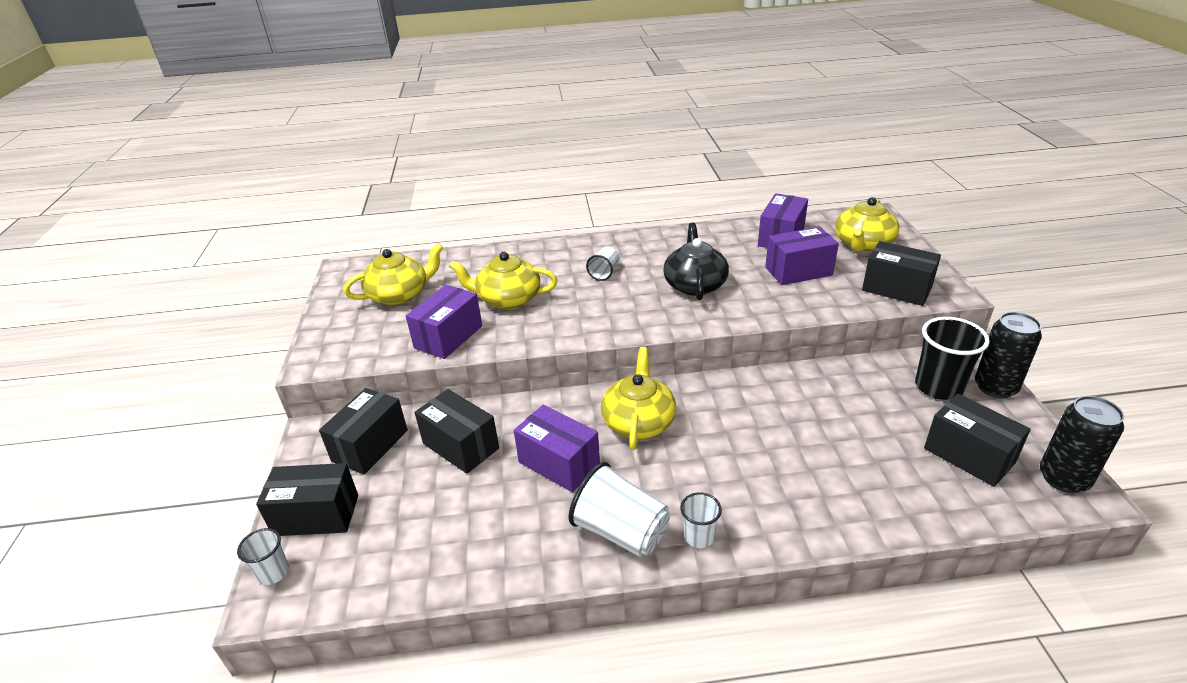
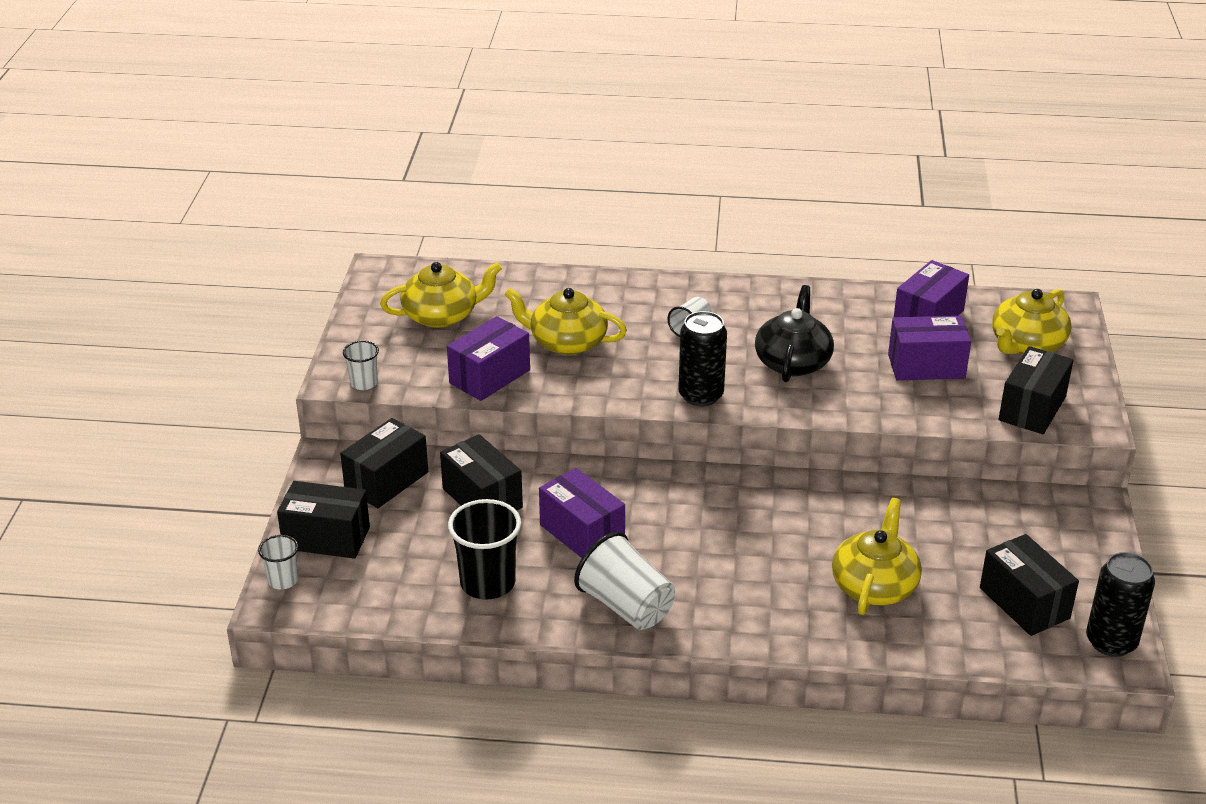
camera: 10 degrees right, 0 degrees up
(638, 421) = (680, 507): yellow teapot -> yellow teapot (874, 585)
(699, 537) = (702, 624): white cup -> white cup (364, 383)
(896, 289) = (1032, 408): black box -> black box turned 75 degrees clockwise
(938, 387) = (1037, 530): black cup -> black cup (487, 583)
(995, 387) = (1102, 542): black can -> black can (700, 395)

